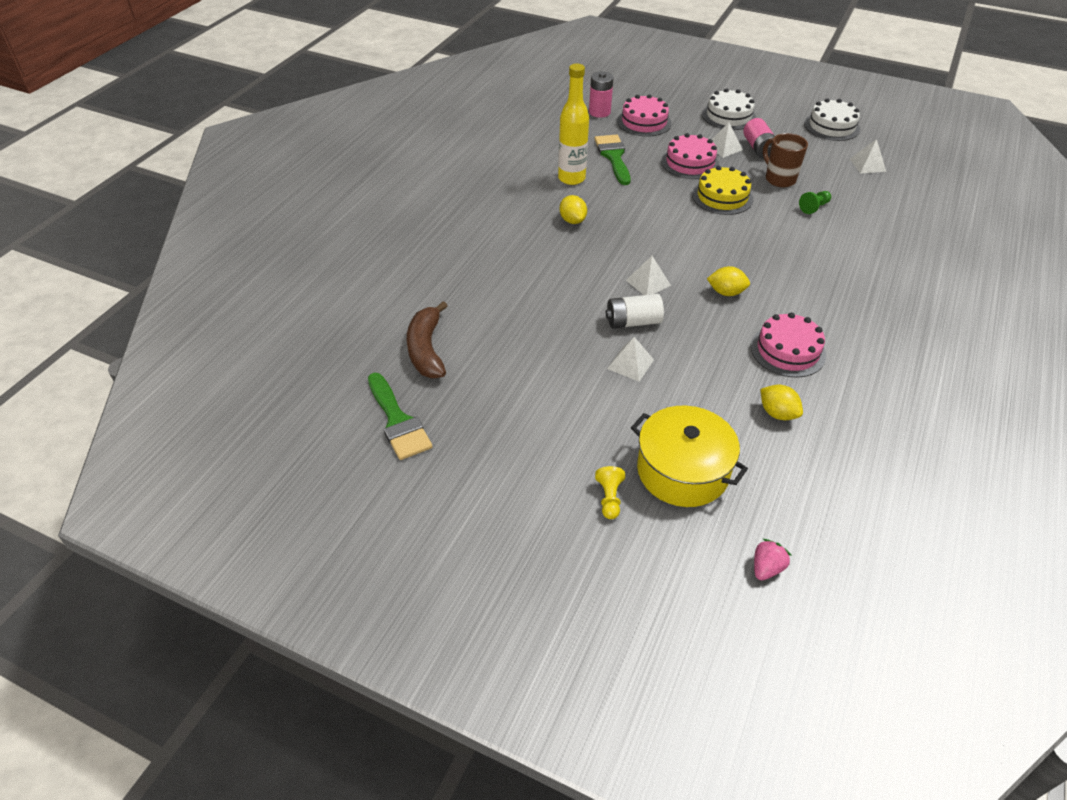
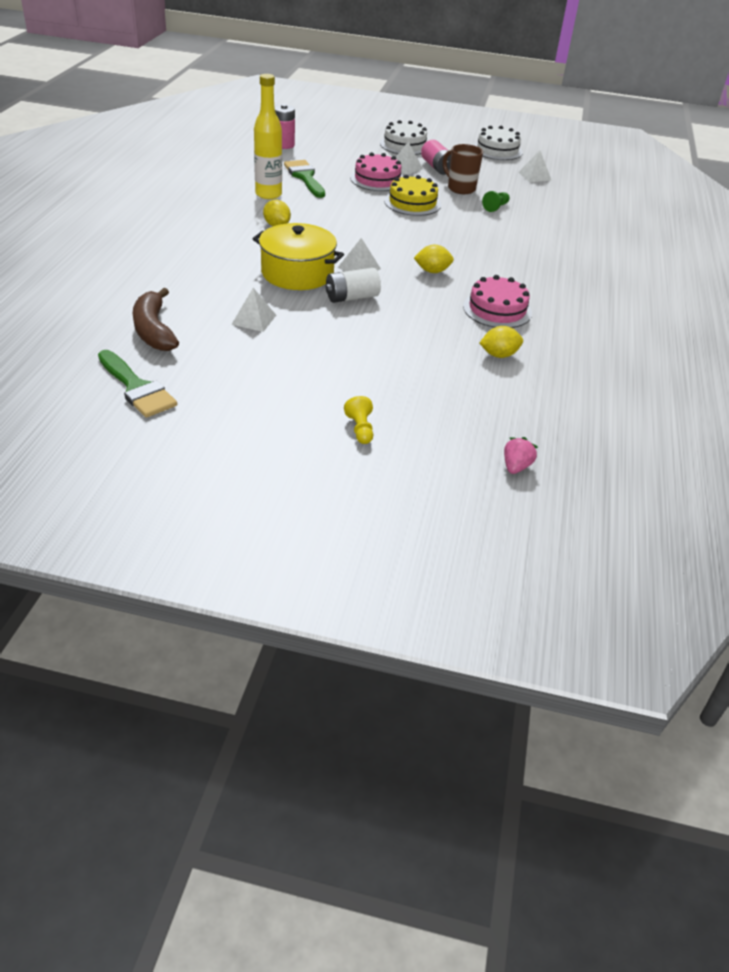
camera: 15 degrees left, 5 degrees down
(630, 364) = (357, 328): white pyramid -> white pyramid (254, 319)
(644, 122) = (328, 151): pink cake -> none
(682, 471) = (423, 403): yellow pot -> yellow pot (297, 273)
(777, 413) = (499, 355): yellow lemon -> yellow lemon turned 45 degrees counterclockwise

